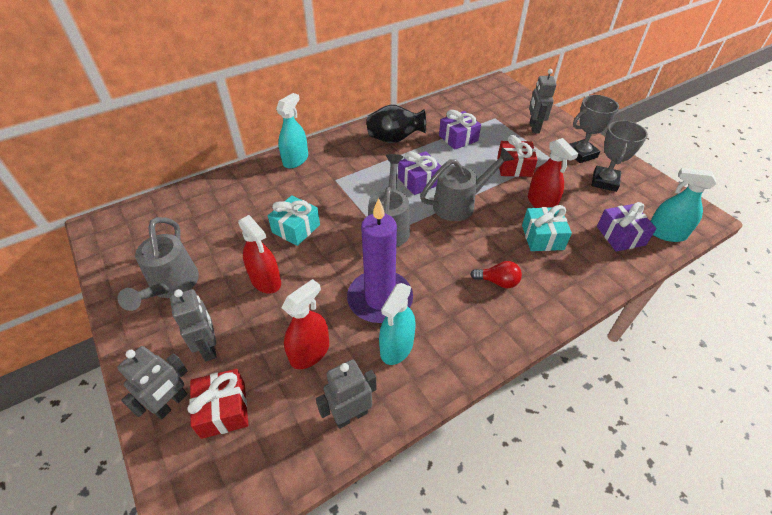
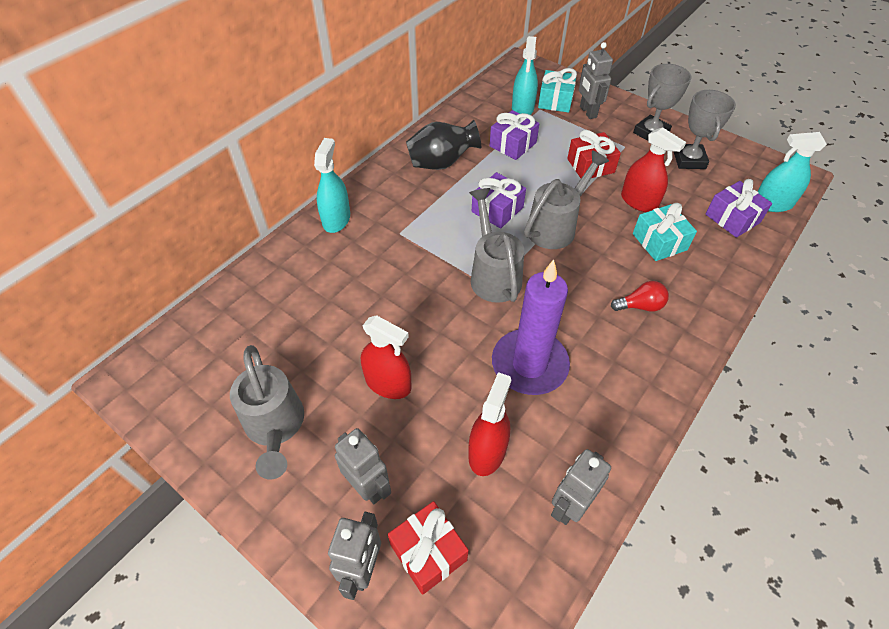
camera: 20 degrees left, 5 degrees up
(296, 228) = (387, 308): turquoise gift -> turquoise gift (555, 101)
(396, 347) = (576, 413): turquoise spray bottle -> turquoise spray bottle (522, 108)

